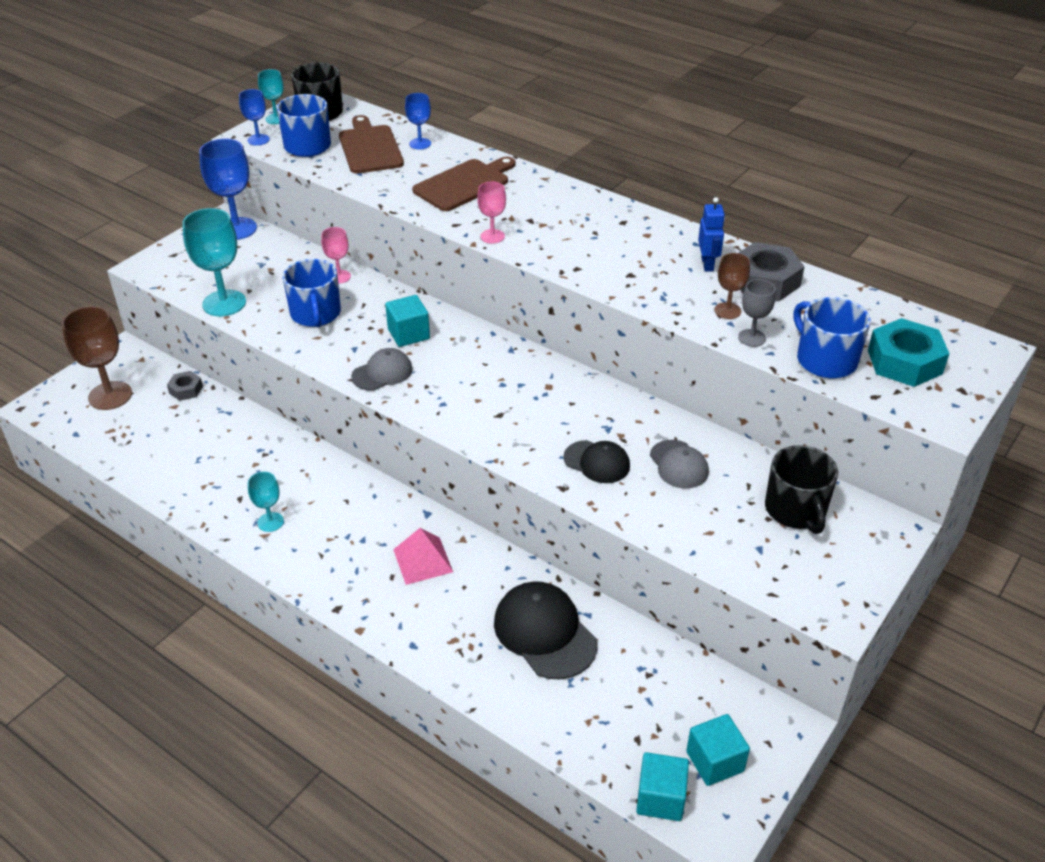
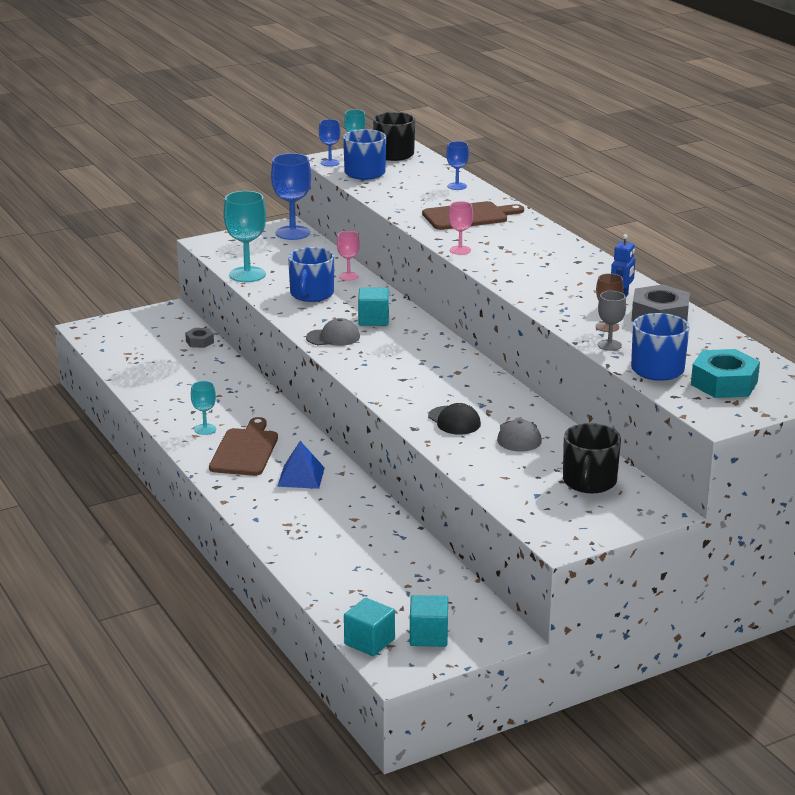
camera: 25 degrees right, 15 degrees down
(110, 396) = (141, 333): brown goblet -> none
(370, 148) = (413, 182): brown cutting board -> brown cutting board (245, 450)
(422, 560) = (301, 477): pink pyramid -> blue pyramid
(544, 633) = (360, 537): black cap -> none

